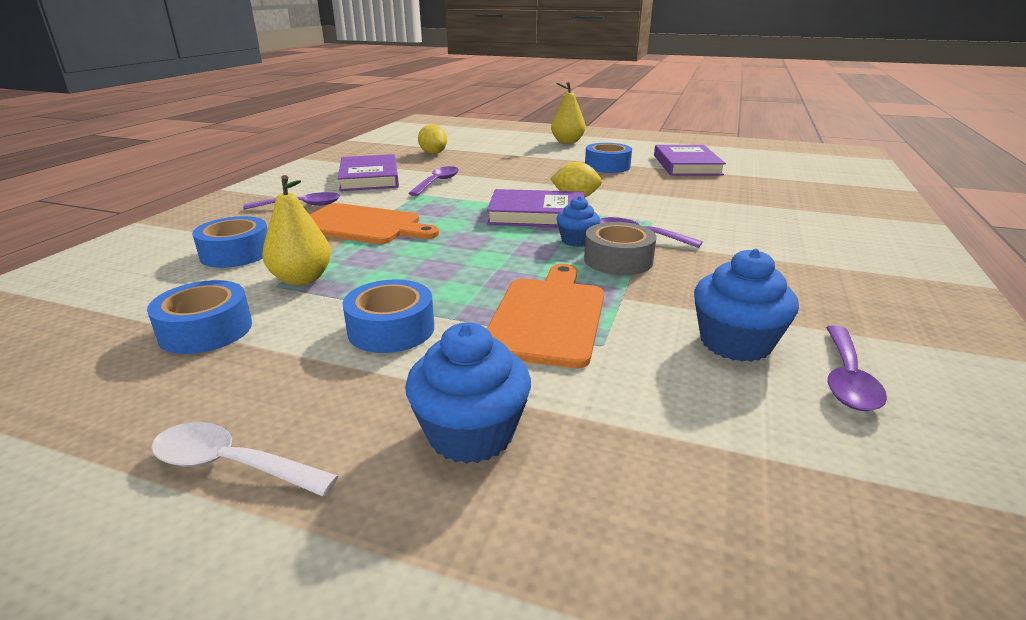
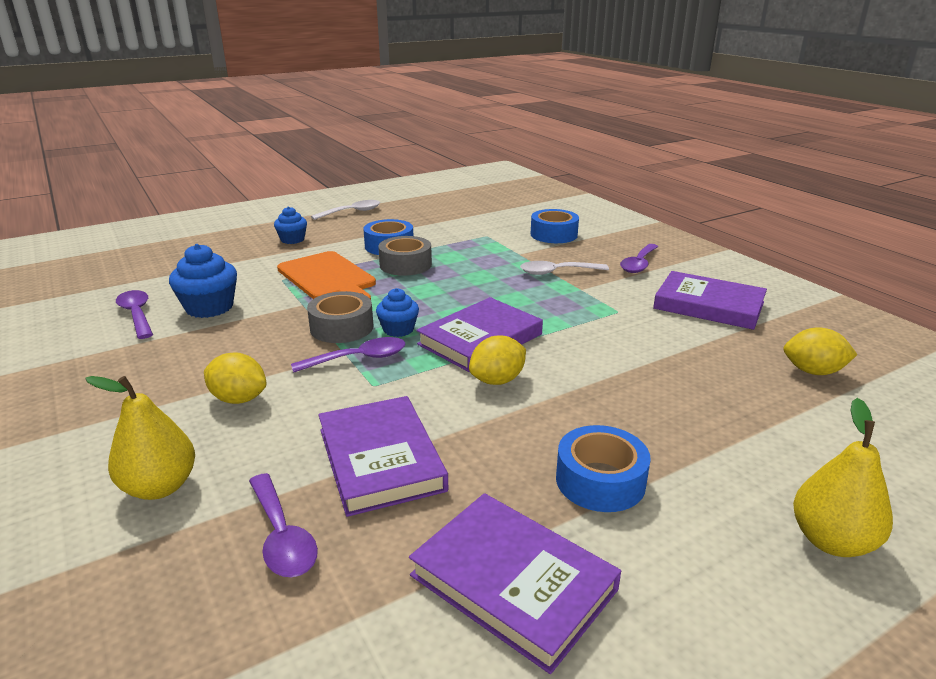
camera: 130 degrees right, 0 degrees up
(206, 330) = (457, 219): blue tape -> none
(302, 279) = (484, 241): yellow pear -> yellow pear (160, 487)
(363, 225) = (557, 272): orange cutting board -> white spoon
(437, 182) = (650, 330): purple spoon -> purple spoon (282, 536)
(441, 292) = (405, 265): none -> grey tape
(470, 433) = (292, 239): blue cupcake -> blue cupcake, size x0.63
(693, 197) = (381, 459): none -> purple book
(758, 247) = (239, 399): none -> yellow lemon

